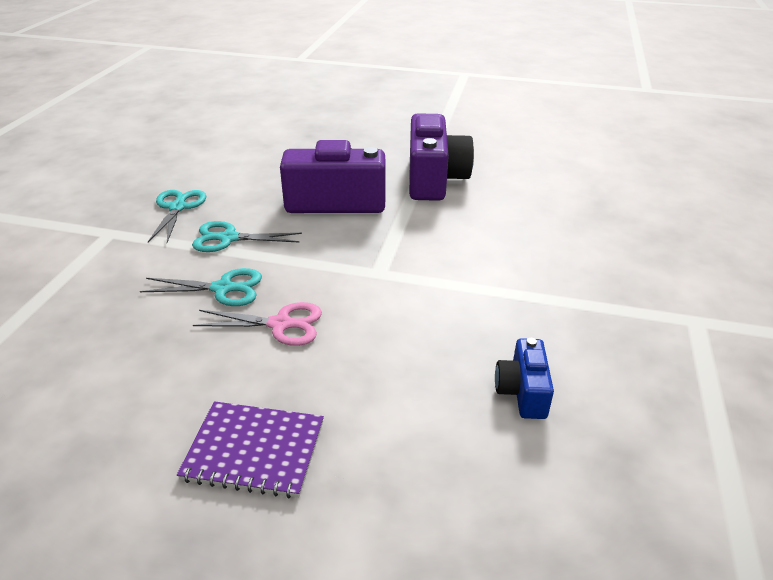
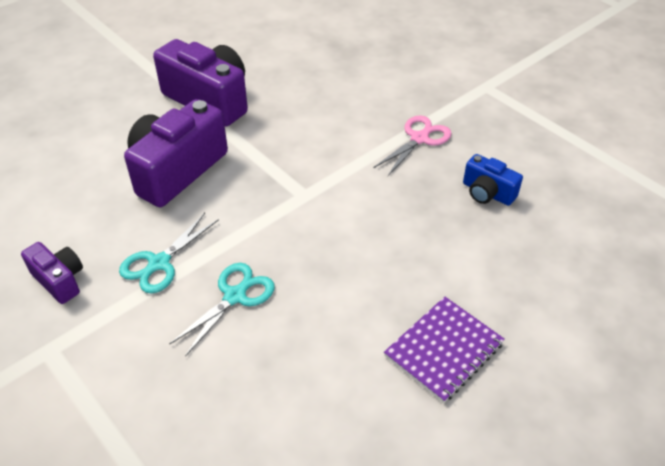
camera: 55 degrees left, 10 degrees up
(177, 207) = (59, 280): turquoise scissors -> purple camera
(280, 324) = (317, 279): pink scissors -> pink scissors (419, 139)

